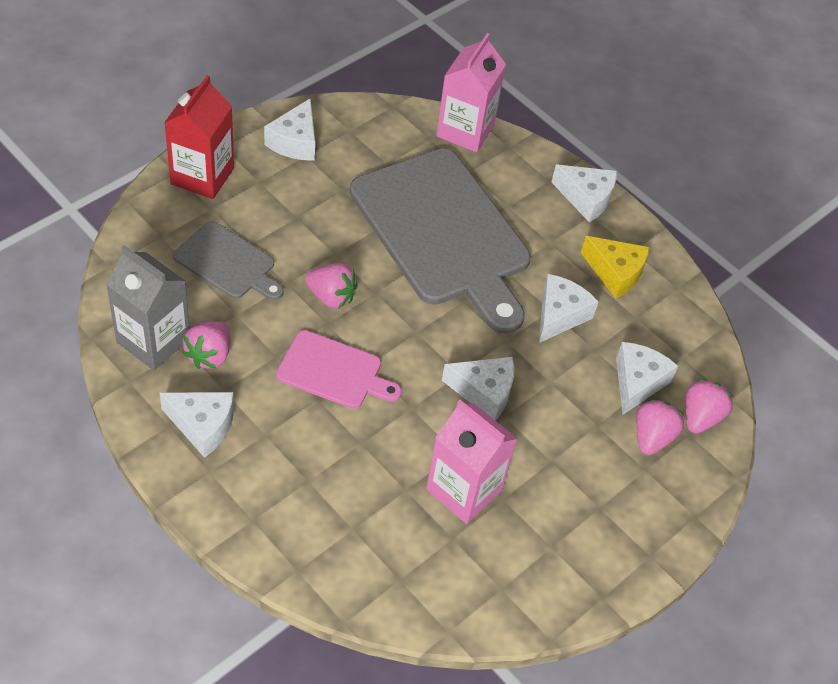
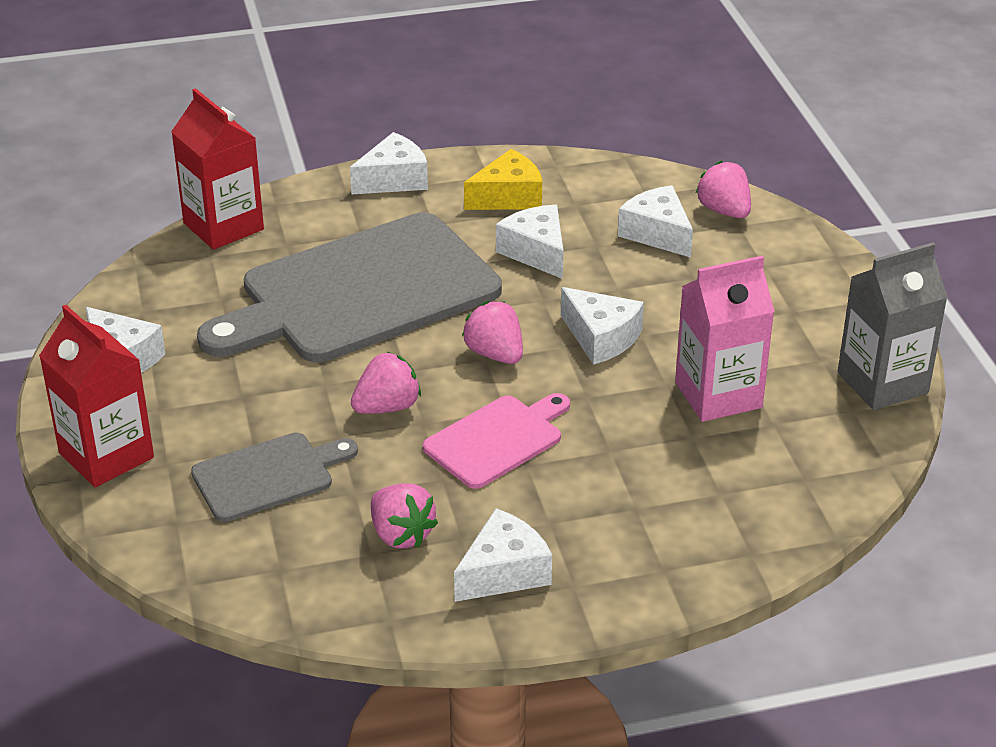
camera: 55 degrees left, 15 degrees down
(153, 340) = (342, 578): grey carton -> grey carton (882, 383)
(443, 233) = (361, 292): grey cutting board -> grey cutting board turned 150 degrees clockwise
(465, 130) = (223, 226): pink carton -> red carton
(484, 392) = (601, 338): white cheese -> white cheese turned 90 degrees clockwise
(652, 437) = (729, 249): pink strawberry -> pink strawberry (495, 354)

